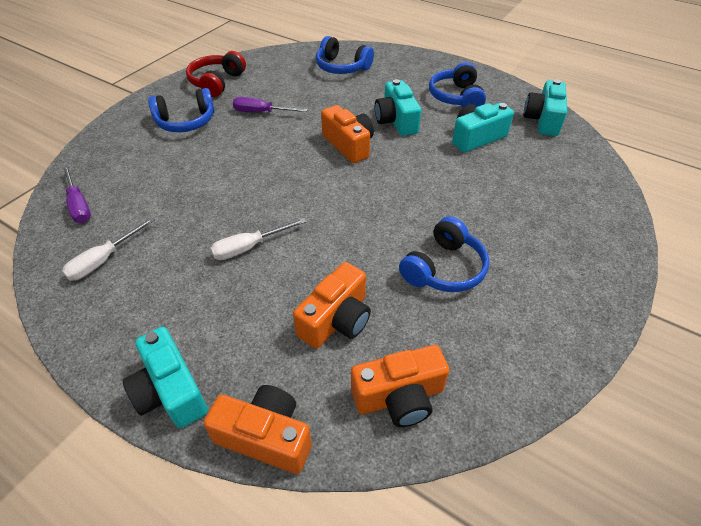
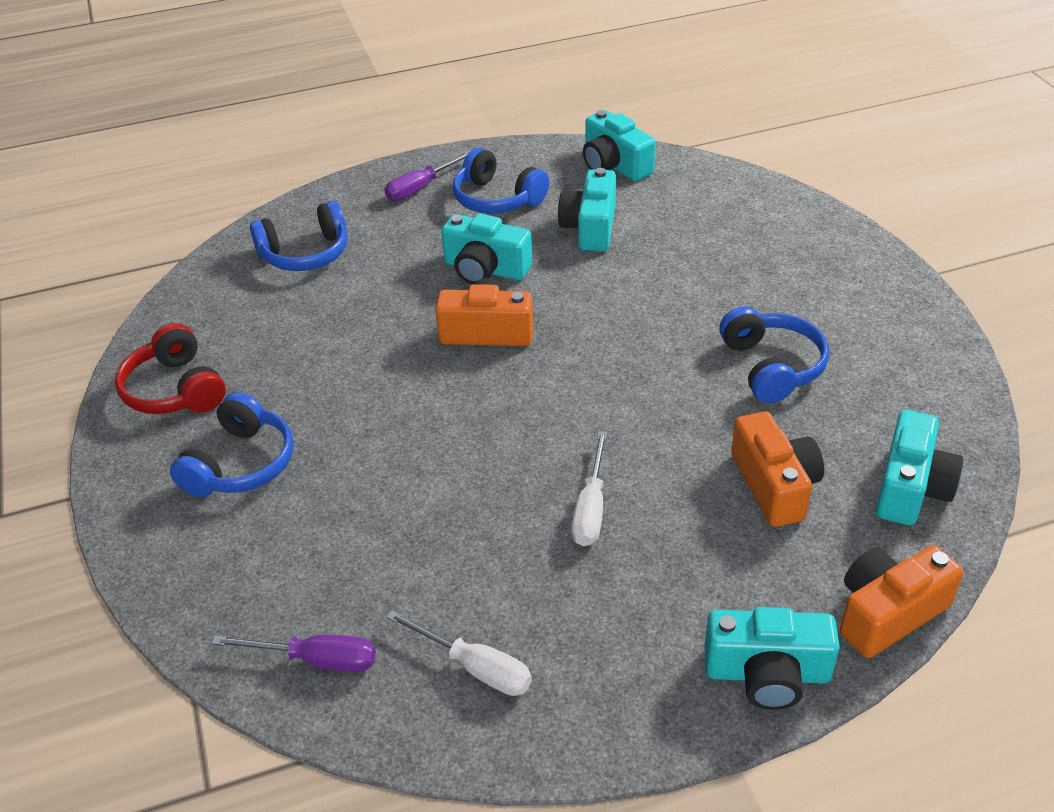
camera: 50 degrees left, 5 degrees down
(104, 260) = (475, 667): white screwdriver -> white screwdriver turned 45 degrees counterclockwise
(261, 112) = (317, 377): purple screwdriver -> purple screwdriver (421, 187)
(399, 397) = (910, 487): orange camera -> turquoise camera

